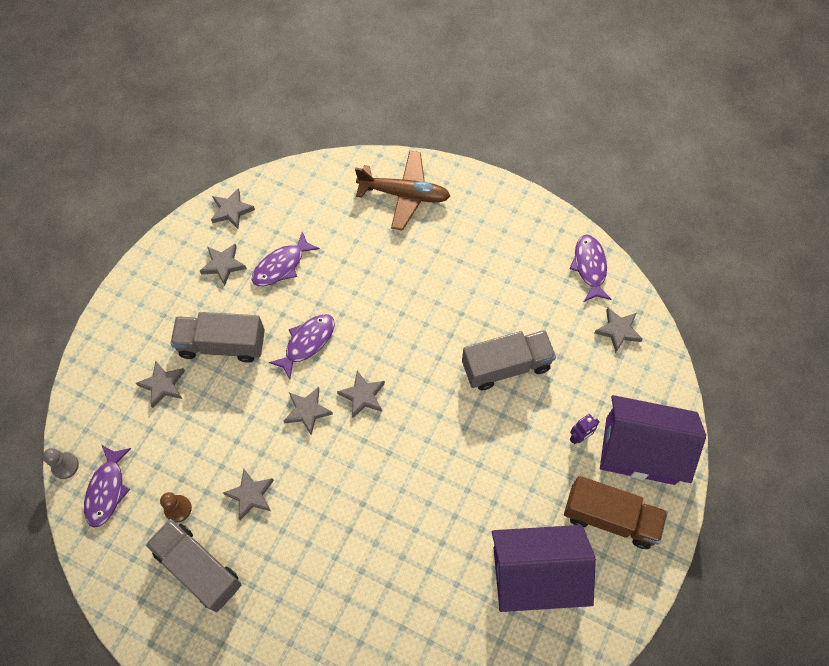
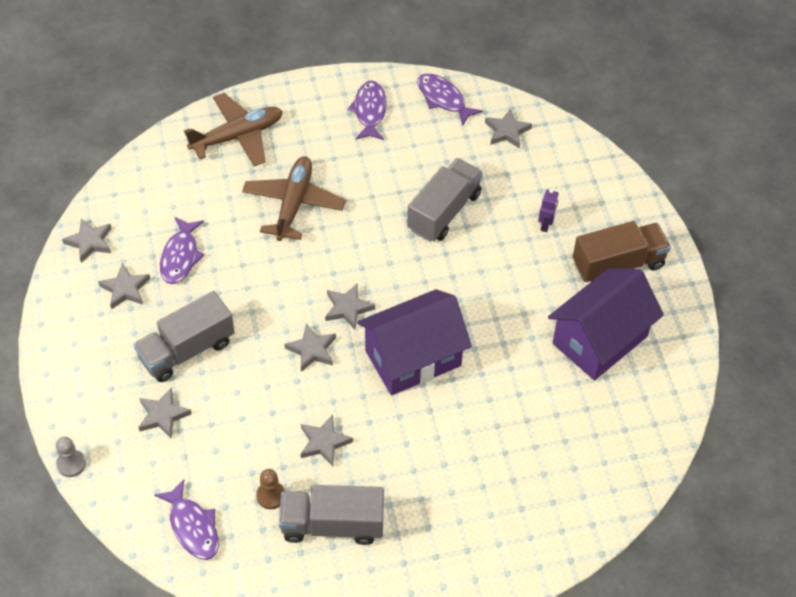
camera: 40 degrees left, 10 degrees down
(65, 466) = (134, 536): grey pawn -> grey pawn (71, 464)
(307, 343) = (262, 300): purple fish -> purple fish (370, 111)
(397, 279) = (294, 203): none -> brown plane
(640, 450) = (598, 204): purple house -> purple house (413, 358)

